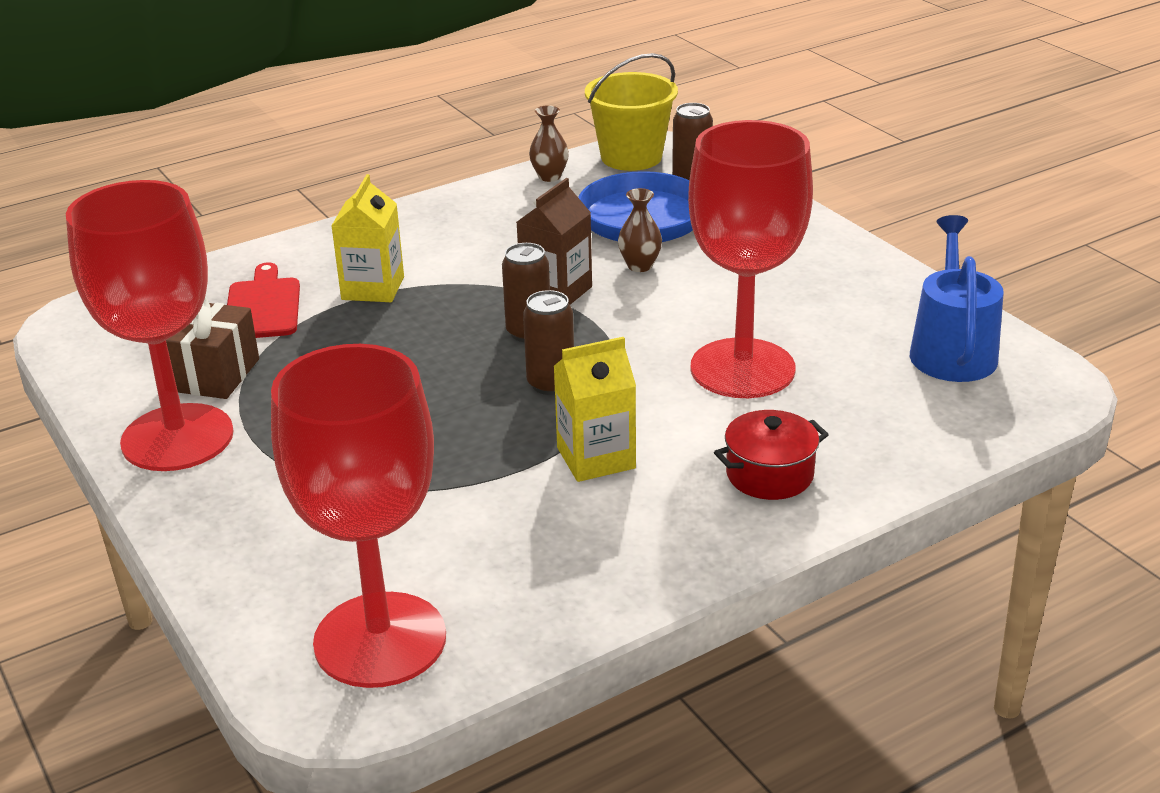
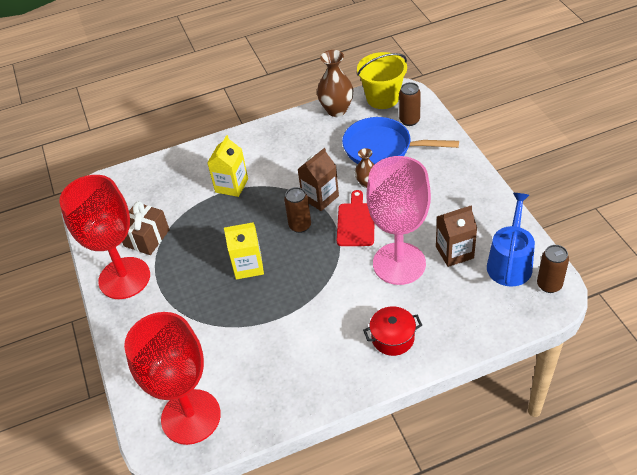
camera: 15 degrees right, 15 degrees up
(263, 306) = (177, 193): red cutting board -> red cutting board (356, 222)
(549, 176) = (336, 110): brown vase -> brown vase, size x1.74
(551, 384) = (302, 263): brown can -> brown can (549, 285)
(596, 458) = (312, 316): yellow carton -> yellow carton (248, 266)
(742, 369) = (399, 263): red goblet -> pink goblet
(842, 345) = (454, 252): none -> brown carton

